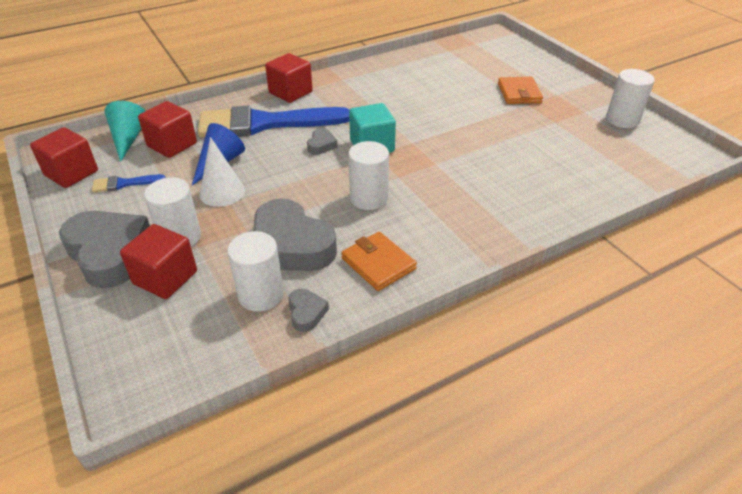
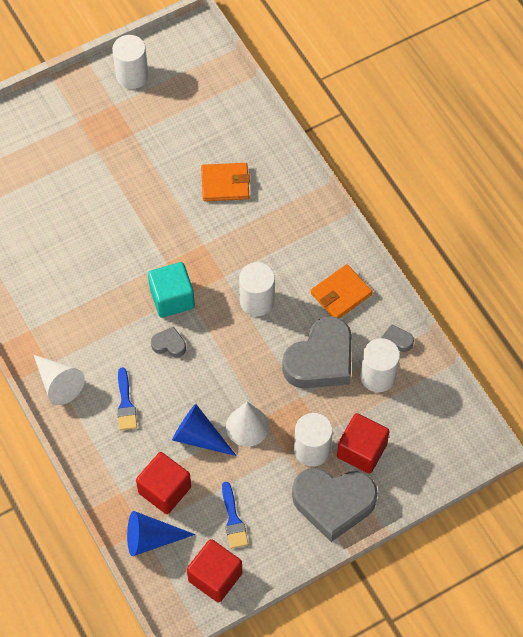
camera: 90 degrees left, 20 degrees up
(109, 253) = (333, 503): grey heart -> grey heart turned 135 degrees counterclockwise
(128, 139) = (151, 538): turquoise cone -> blue cone
(264, 123) = (125, 404): blue brush -> blue brush, size x0.41
(290, 92) = (58, 383): red cube -> white cone
(519, 93) = (74, 155): orange wallet -> orange wallet (225, 184)

